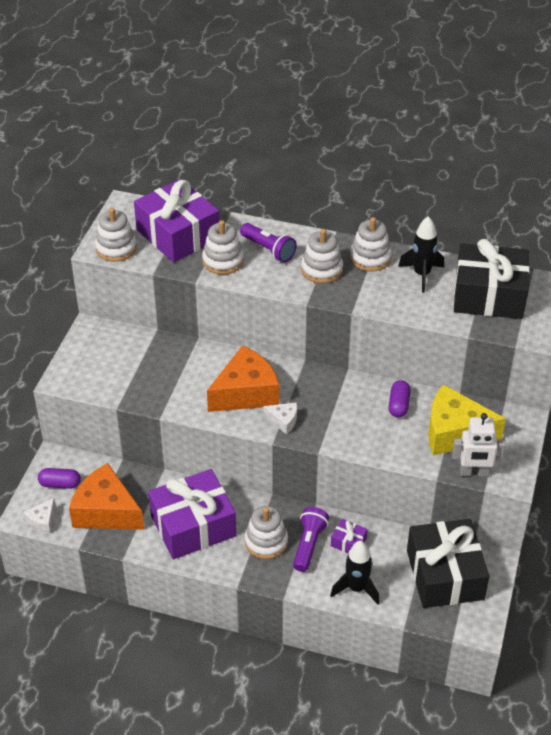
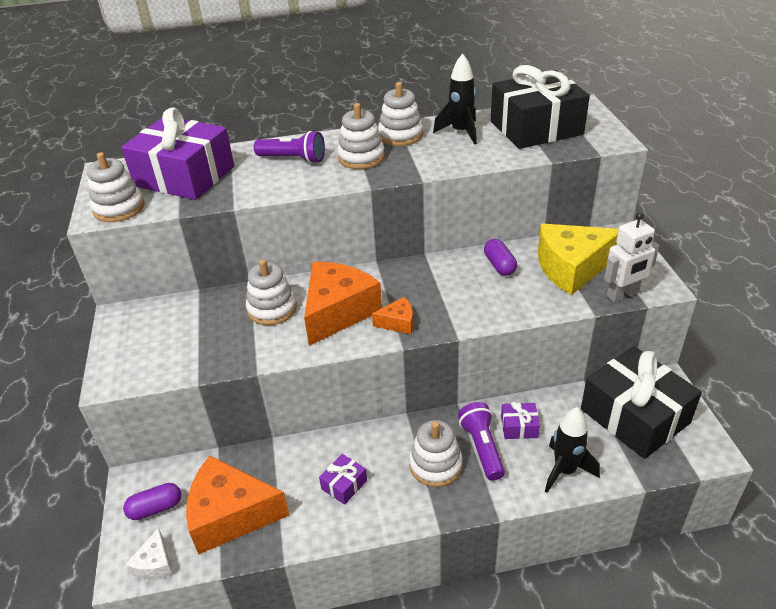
camera: 25 degrees left, 5 degrees down
(193, 526) = (344, 484): purple gift -> purple gift, size x0.41
(223, 261) = (251, 182): white stacking toy -> white stacking toy (272, 309)
(283, 421) = (398, 323): white cheese -> orange cheese

